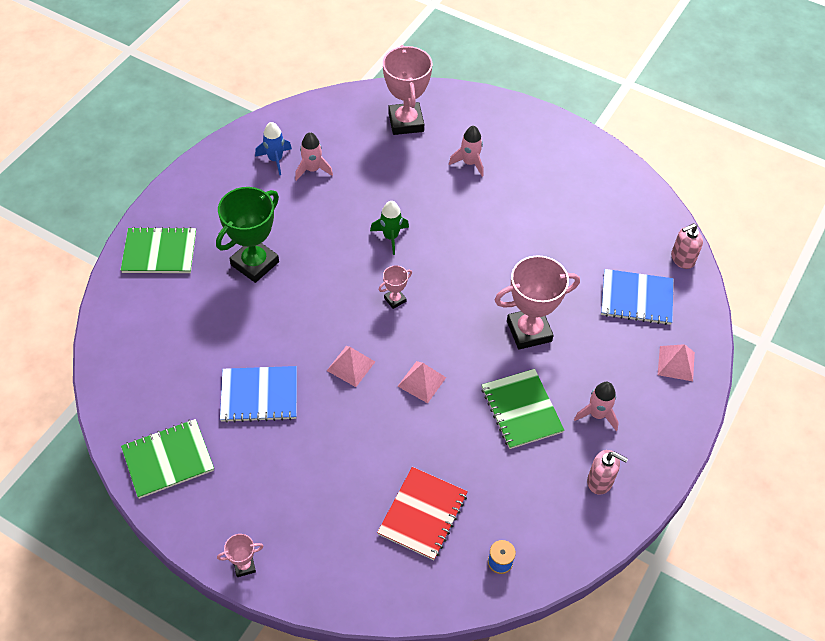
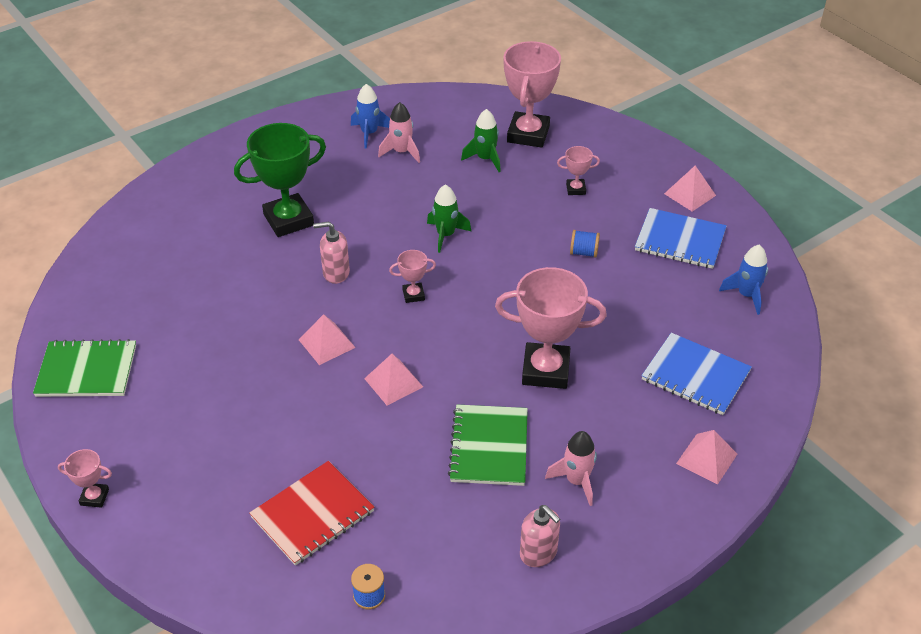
camera: 25 degrees right, 10 degrees down
(159, 252) = (202, 184): green notebook -> none
(259, 395) = (215, 341): blue notebook -> blue notebook (680, 240)
(384, 156) = (485, 159): none -> green rocket
(469, 163) = (576, 189): pink rocket -> pink trophy
(504, 219) = (584, 252): none -> blue spool
(557, 141) = (690, 194): none -> pink pyramid
(639, 218) = (746, 295): none -> blue rocket
(682, 259) = (777, 352): pink soap dispenser -> pink soap dispenser (336, 273)

